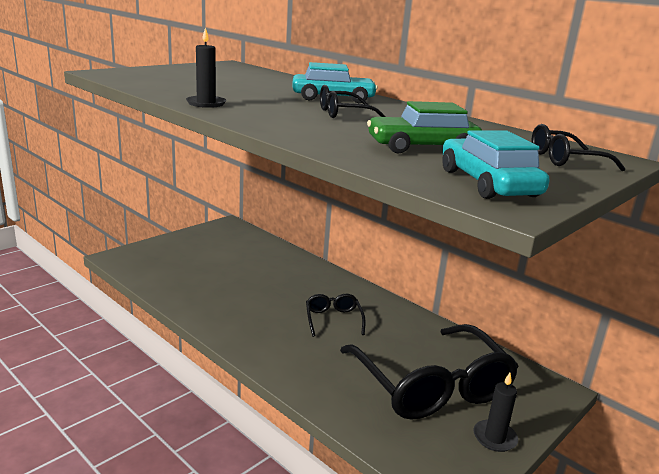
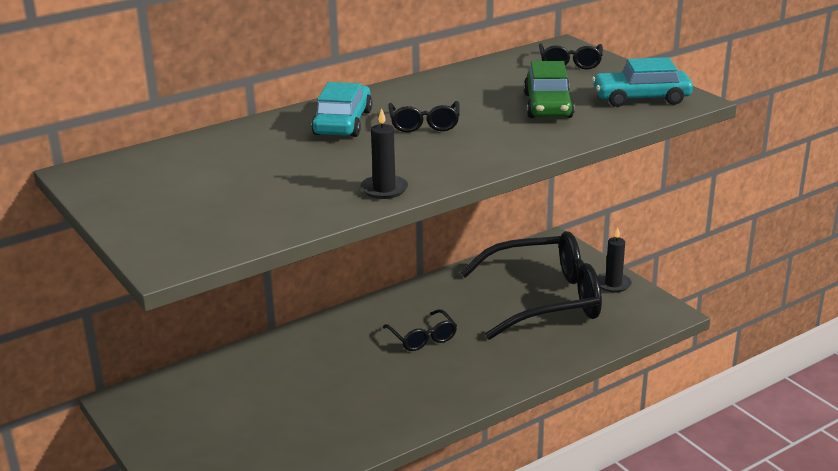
camera: 75 degrees left, 5 degrees up
(333, 319) = (422, 338): black glasses -> black glasses turned 120 degrees counterclockwise

